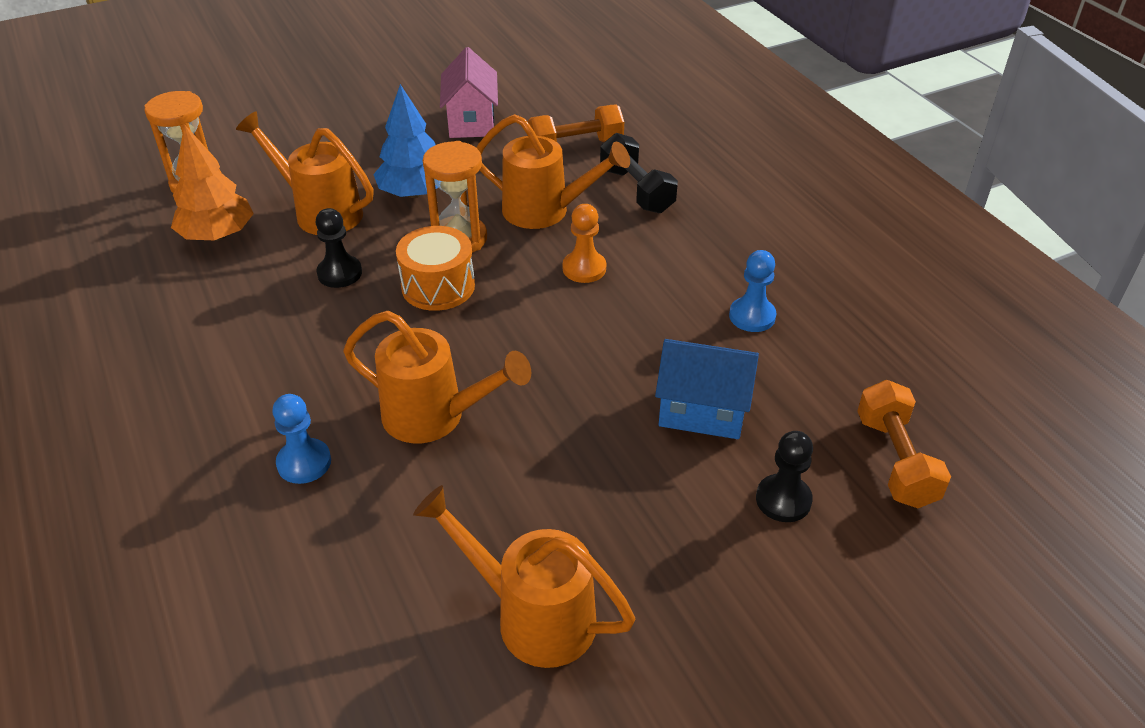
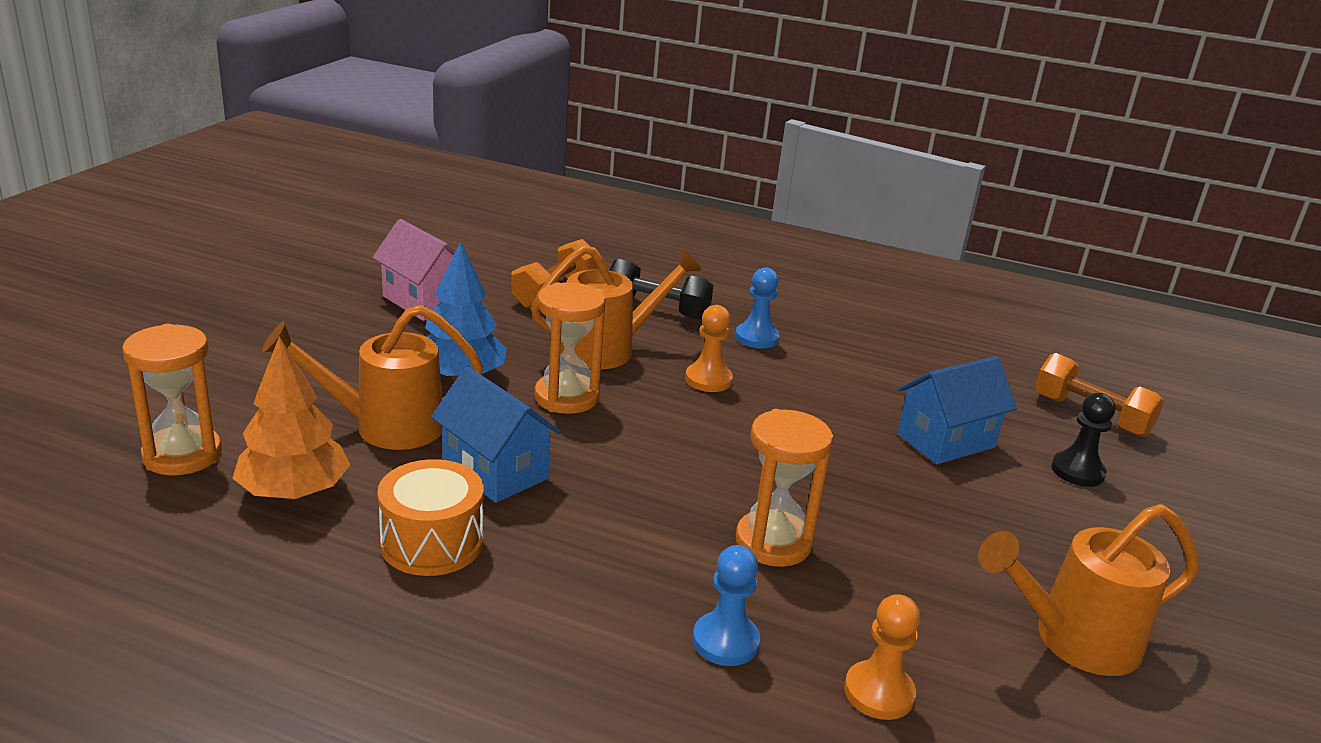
camera: 45 degrees left, 15 degrees down
(339, 273) = (495, 470): black pawn -> blue house
(341, 555) = (879, 693): none -> orange pawn
(434, 416) = (773, 543): orange watering can -> orange hourglass
(438, 286) = (609, 442): orange drum -> orange drum (432, 542)
(752, 316) = (875, 365): blue pawn -> blue pawn (756, 338)

